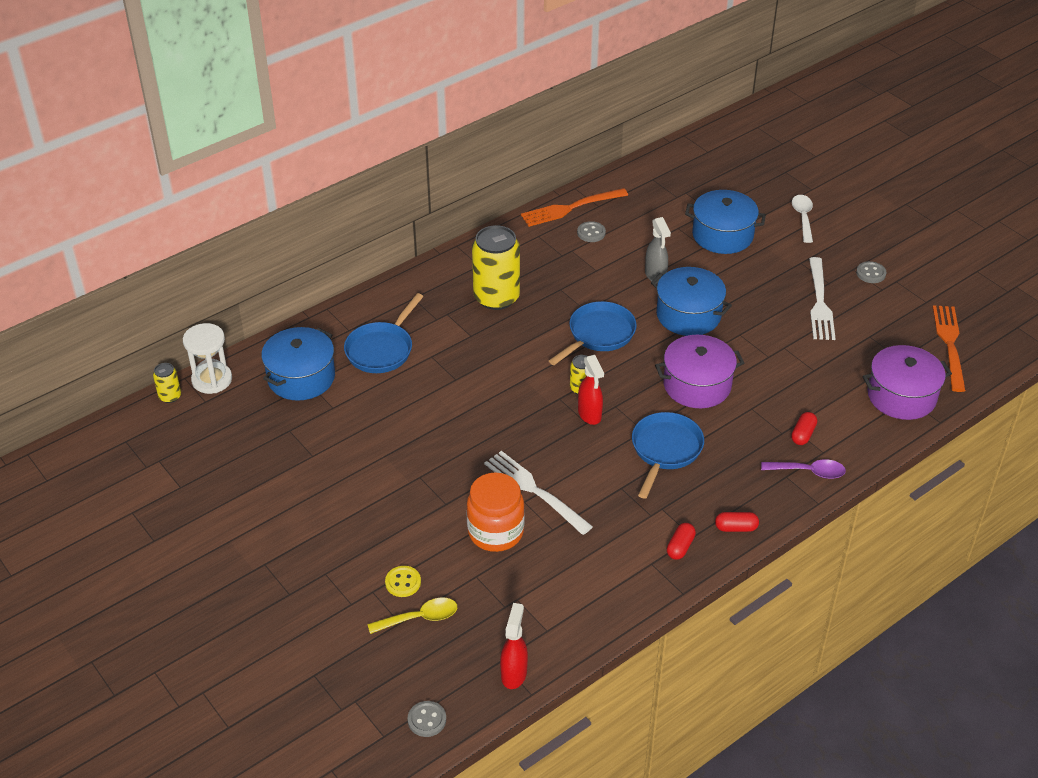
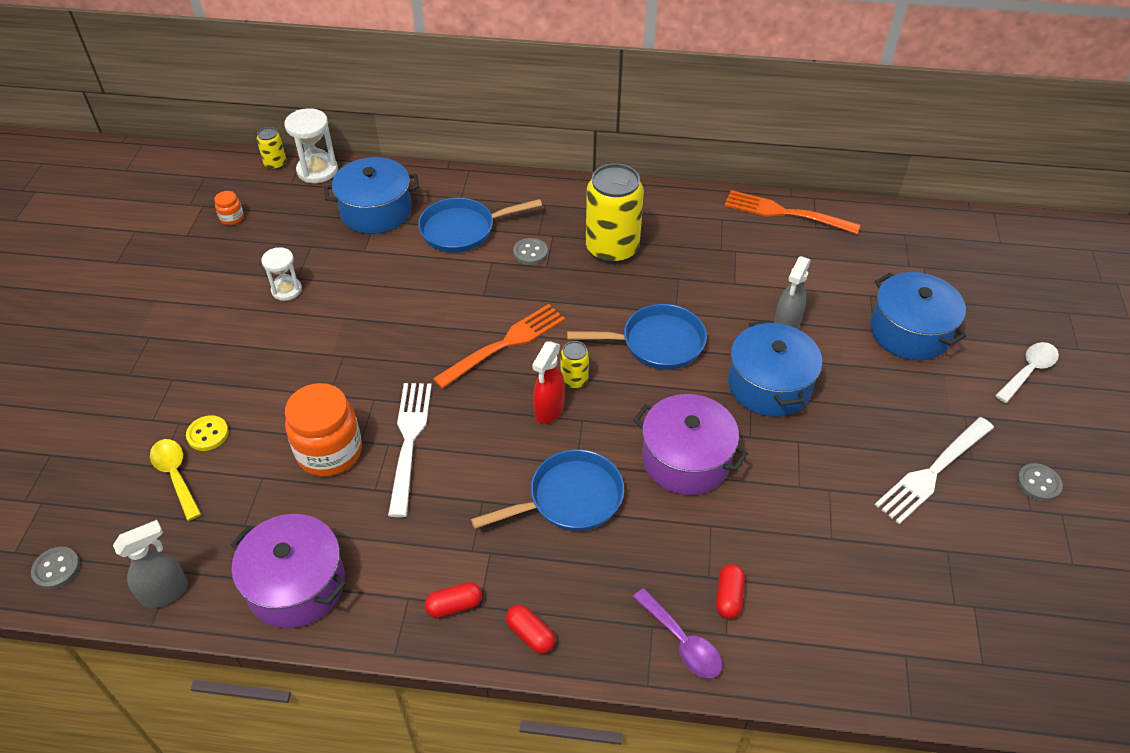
camera: 45 degrees right, 5 degrees up
(197, 453) = (232, 218): none -> orange jar
(317, 468) = (286, 290): none -> white hourglass
(420, 618) = (176, 475): yellow spoon -> yellow spoon turned 150 degrees counterclockwise
(514, 673) = (166, 592): red spray bottle -> grey spray bottle
(591, 233) = (775, 247): grey button -> grey button (530, 252)
(803, 434) = (729, 597): red capsule -> red capsule turned 60 degrees counterclockwise
(901, 396) = (900, 647): purple pot -> purple pot (296, 584)
(949, 344) = (1042, 636): orange fork -> orange fork (504, 344)

